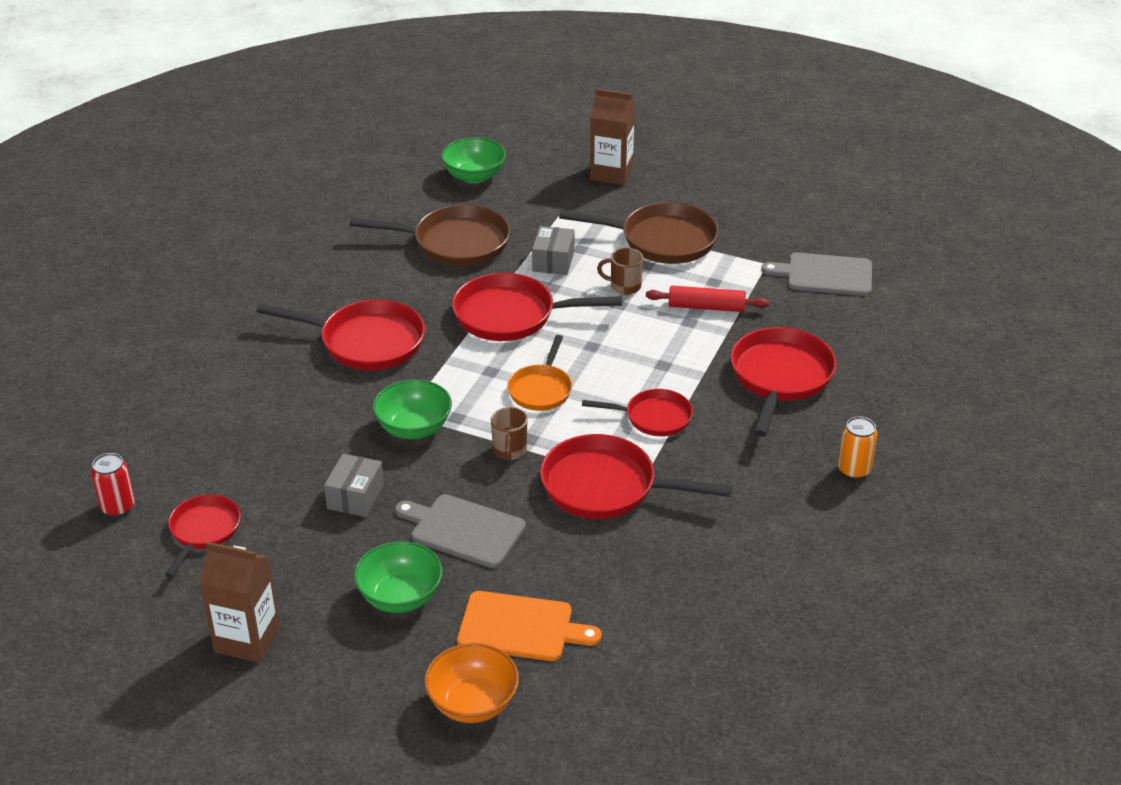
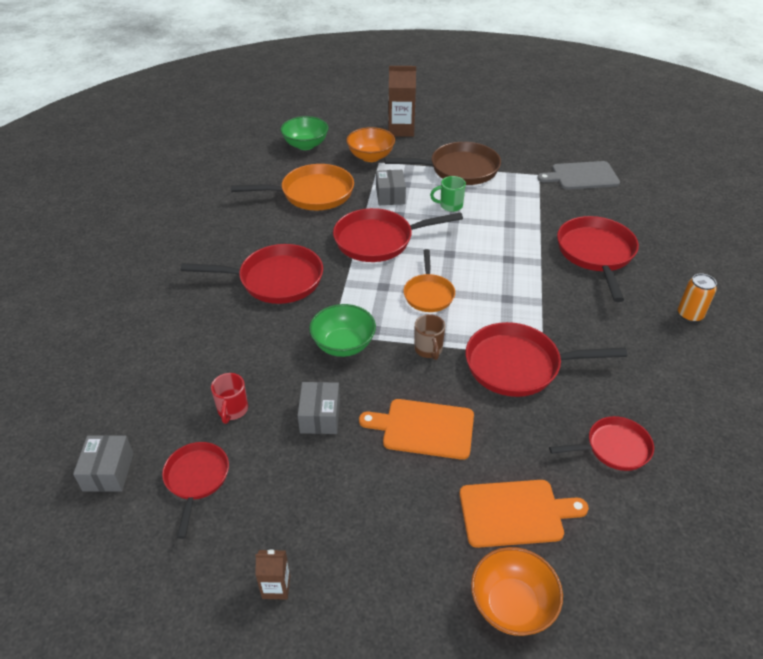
camera: 15 degrees left, 5 degrees up
(118, 507) = (108, 472): red can -> grey box
(247, 639) = (276, 587): brown carton -> brown carton, size x0.53
(264, 473) = (232, 410): none -> red mug
(400, 597) = (398, 506): green bowl -> none
(455, 243) = (312, 194): brown pan -> orange pan
(463, 530) = (424, 428): grey cutting board -> orange cutting board
(552, 205) = (371, 157): none -> orange bowl
(624, 286) = (450, 206): brown mug -> green mug
(653, 417) = (524, 301): red pan -> red pan (613, 448)
(706, 307) = (515, 211): red rolling pin -> none

